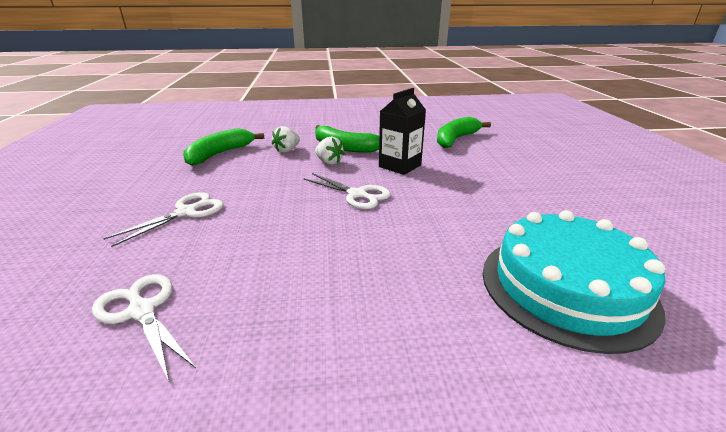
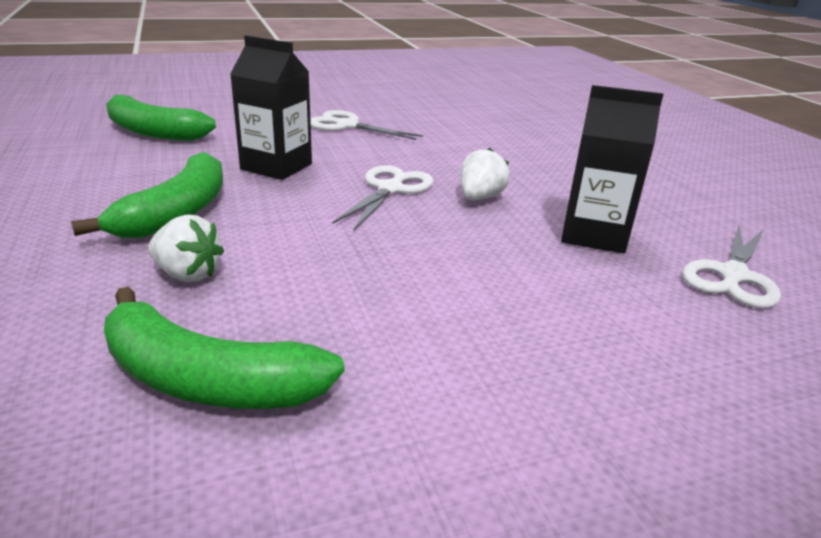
camera: 105 degrees left, 0 degrees up
(186, 212) = (533, 321): white scissors -> white scissors (347, 125)
(249, 260) = (593, 234): none -> black carton
(329, 162) = (264, 219): white strawberry -> white strawberry (480, 198)
(566, 287) = (505, 118): turquoise cake -> none

